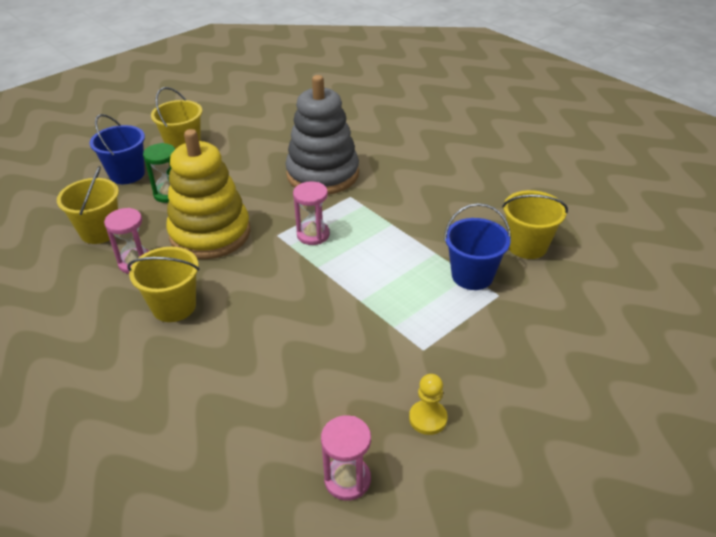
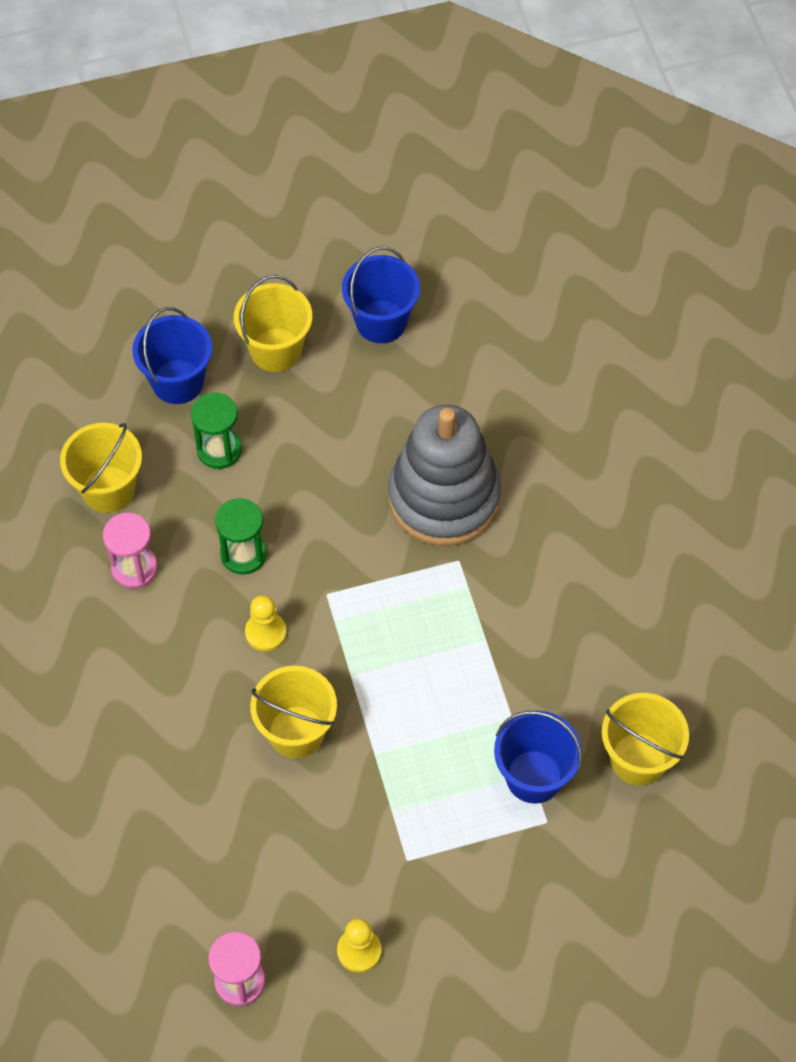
camera: 25 degrees right, 20 degrees up
(174, 306) = (154, 664): yellow bucket -> yellow bucket (296, 732)
(210, 233) = (243, 554): yellow stacking toy -> green hourglass
(240, 122) = (381, 321): none -> blue bucket
(246, 265) = (265, 632): none -> yellow pawn
(313, 235) = (372, 614): pink hourglass -> none

